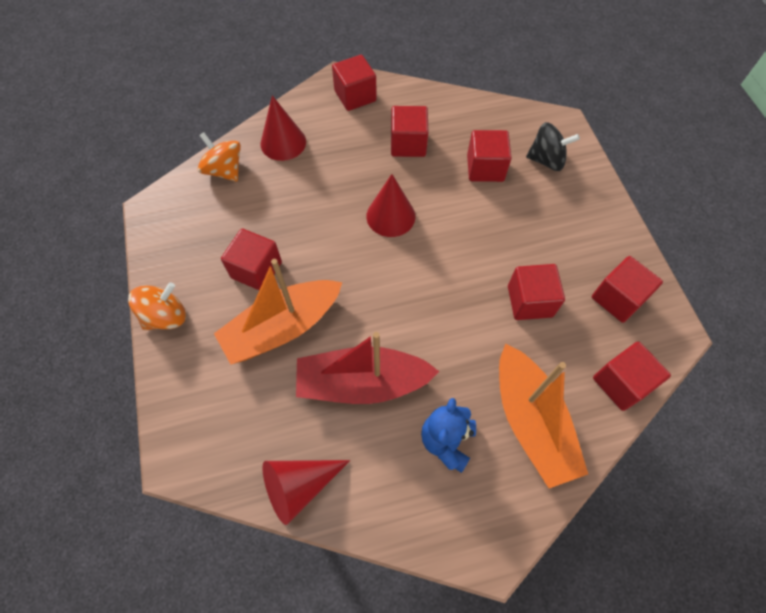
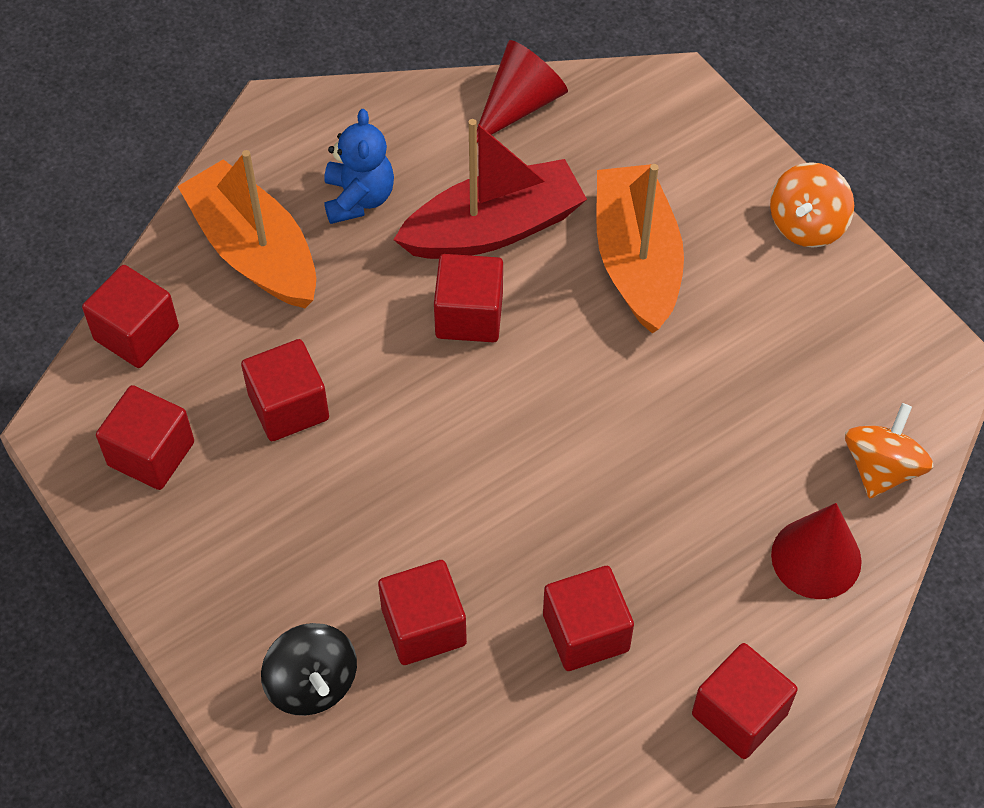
camera: 160 degrees right, 5 degrees down
(224, 170) = (881, 468): orange spinning top -> orange spinning top turned 90 degrees counterclockwise
(256, 270) = (722, 324): red cube -> red cube (469, 315)
(282, 327) = (636, 260): orange boat -> orange boat turned 45 degrees counterclockwise
(390, 216) = (556, 477): red cone -> none
(546, 160) = (312, 683): black spinning top -> black spinning top turned 105 degrees counterclockwise

